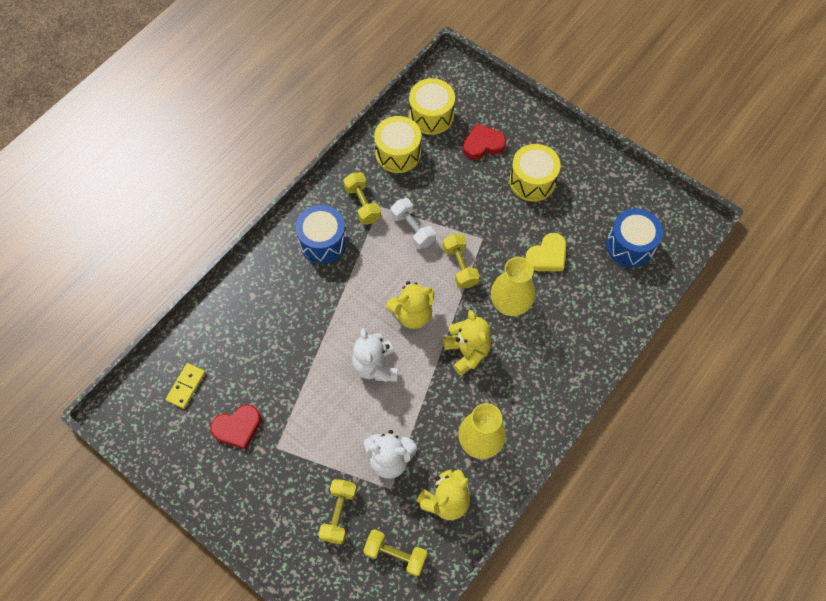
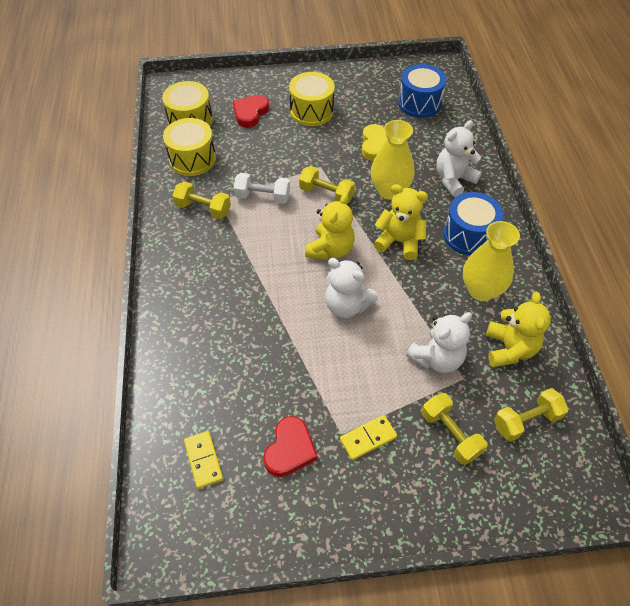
camera: 45 degrees left, 10 degrees down
(288, 466) = (368, 438): none -> yellow domino
(323, 242) = (201, 256): blue drum -> blue drum (468, 235)
(570, 338) = (453, 180): none -> white teddy bear

